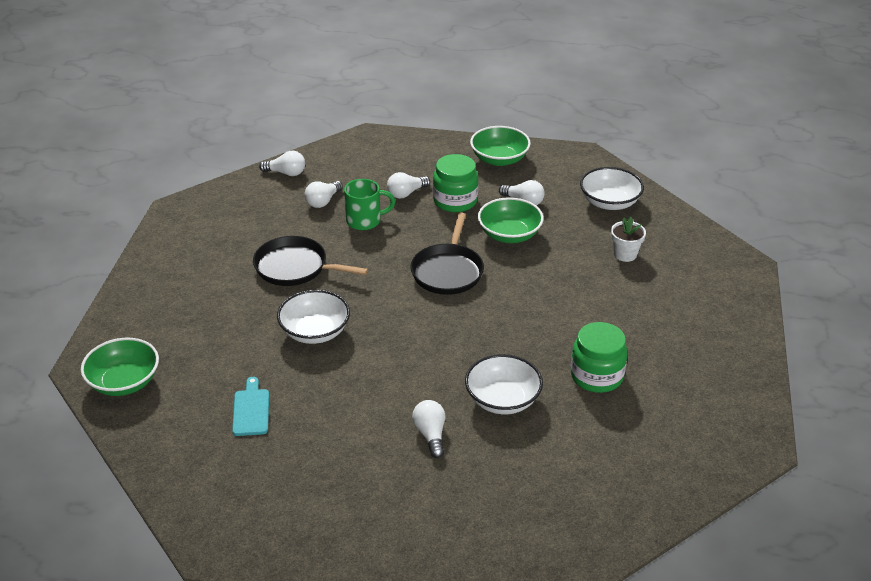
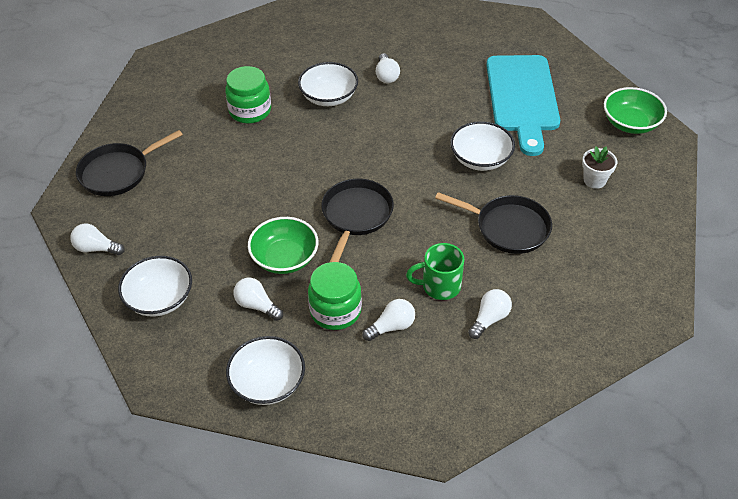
camera: 175 degrees left, 10 degrees up
(251, 410) = (522, 98): turquoise cutting board -> turquoise cutting board, size x2.37
(286, 173) = (541, 372): white light bulb -> white light bulb (96, 248)
(499, 159) = (268, 383): green bowl -> white bowl
(625, 254) = (174, 226): white flower pot -> white flower pot (594, 180)
(713, 299) = (117, 172): none -> black pan

